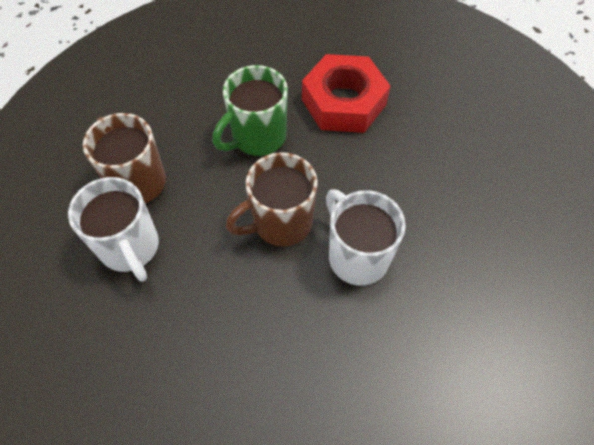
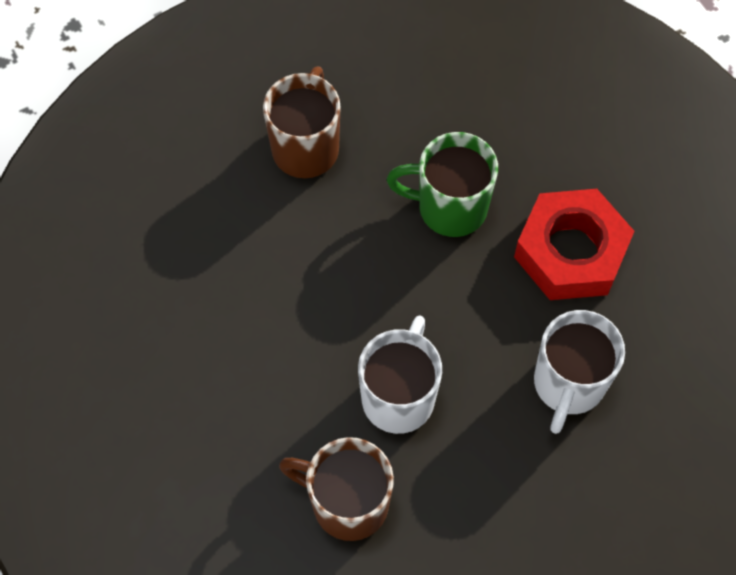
camera: 50 degrees right, 5 degrees up
(130, 248) = (239, 202): white mug -> white mug (568, 384)
(280, 223) = (374, 304): brown mug -> brown mug (347, 503)

